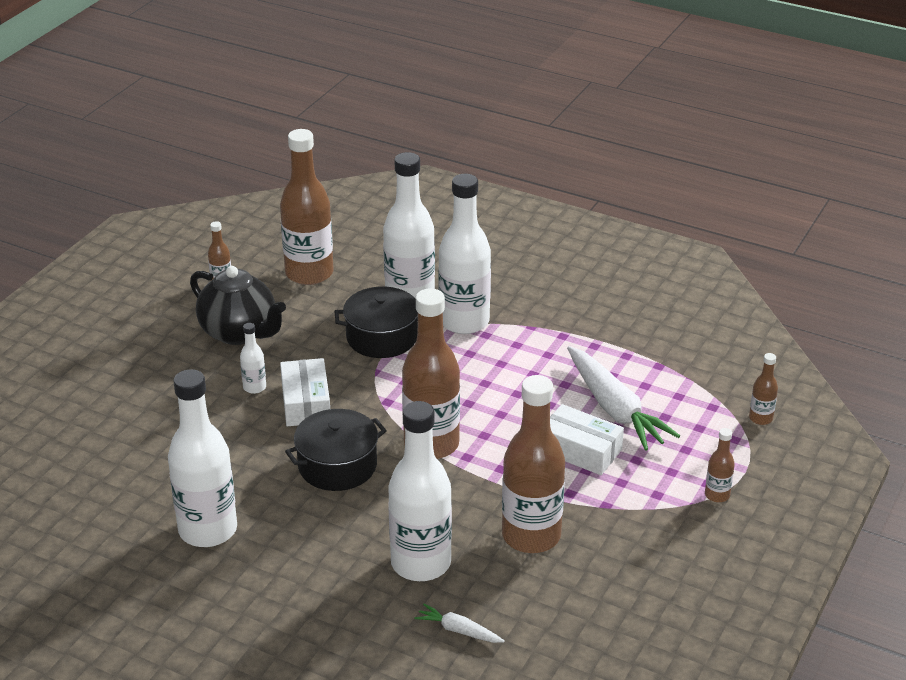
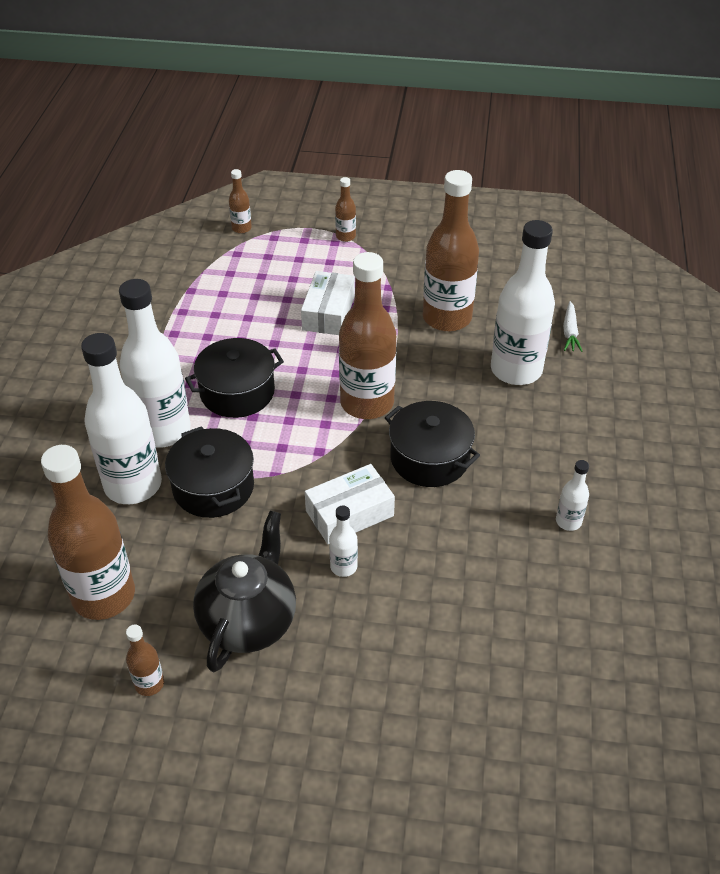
camera: 110 degrees left, 10 degrees up
(208, 530) = (568, 521): white bottle -> white bottle, size x0.44
(490, 369) = (237, 392): none -> black pot
(614, 408) = (263, 304): white carrot -> none

